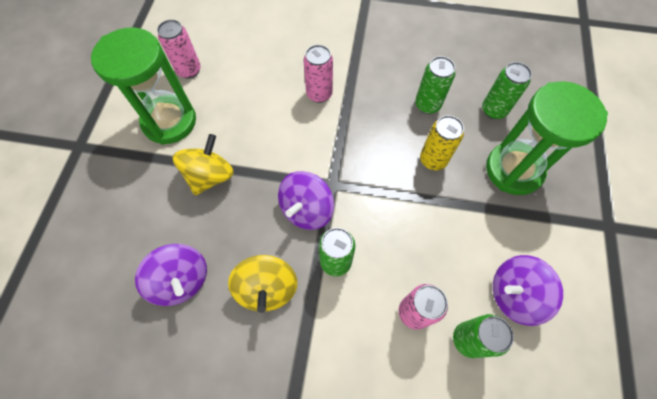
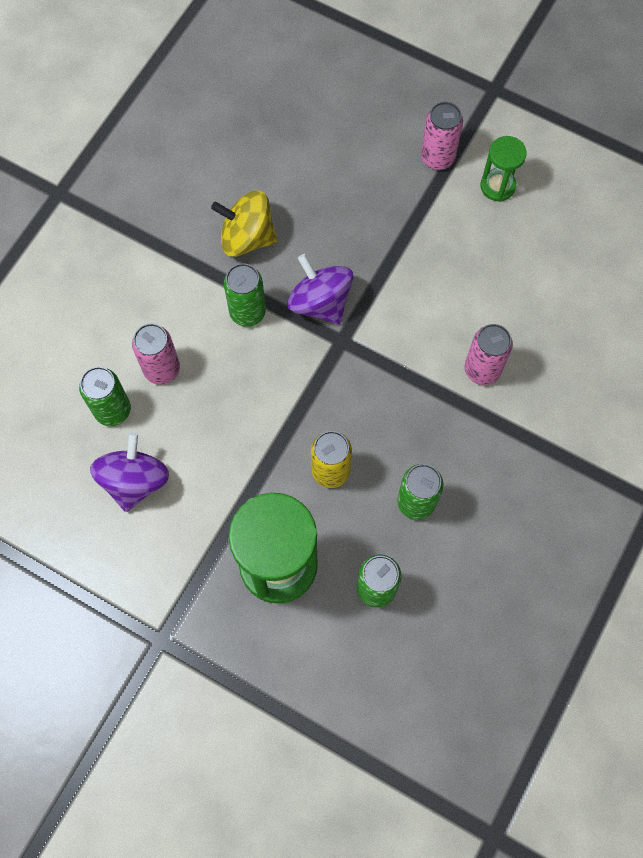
camera: 110 degrees right, 5 degrees up
(169, 121) = (497, 186): green hourglass -> green hourglass, size x0.51
(181, 280) = (289, 162): purple spinning top -> none
(189, 70) = (575, 223): pink can -> pink can (437, 157)
(210, 176) = (403, 214): yellow spinning top -> none

